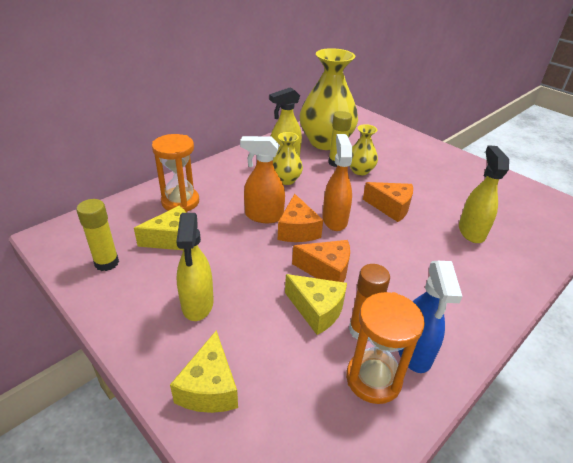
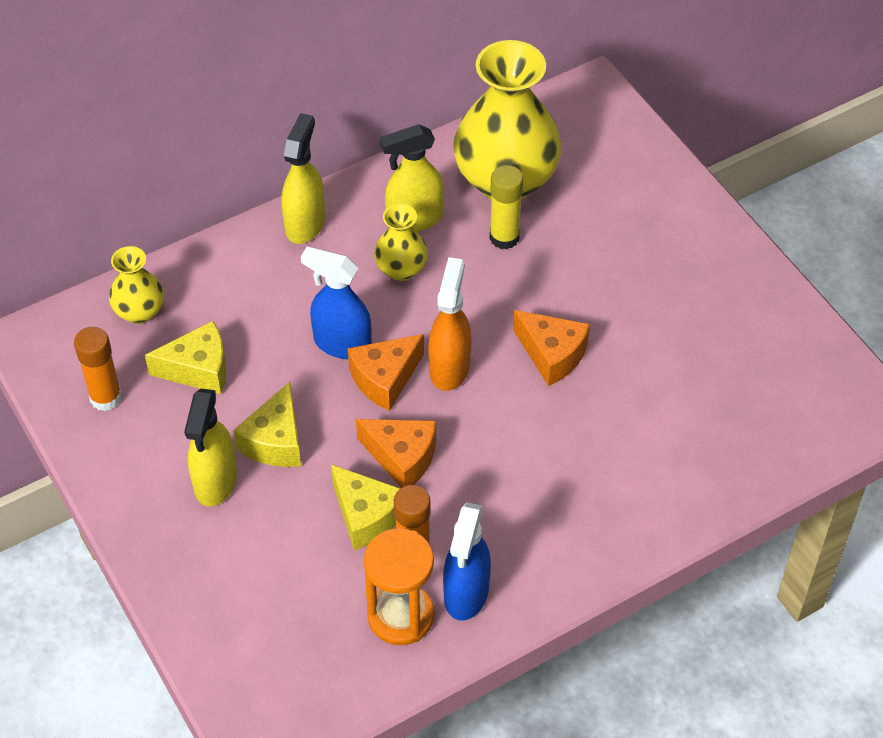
camera: 15 degrees right, 15 degrees up
(106, 263) = (106, 397): yellow glue stick -> orange glue stick
(180, 202) = (221, 296): orange hourglass -> none
(209, 387) = (210, 591): yellow cheese -> yellow cheese (275, 441)
(263, 216) = (341, 344): orange spray bottle -> blue spray bottle
(297, 230) = (385, 379): orange cheese -> orange cheese turned 45 degrees clockwise
(360, 171) = (538, 263): yellow vase -> yellow vase (140, 312)
(471, 231) = (657, 422): yellow spray bottle -> yellow spray bottle (305, 223)

